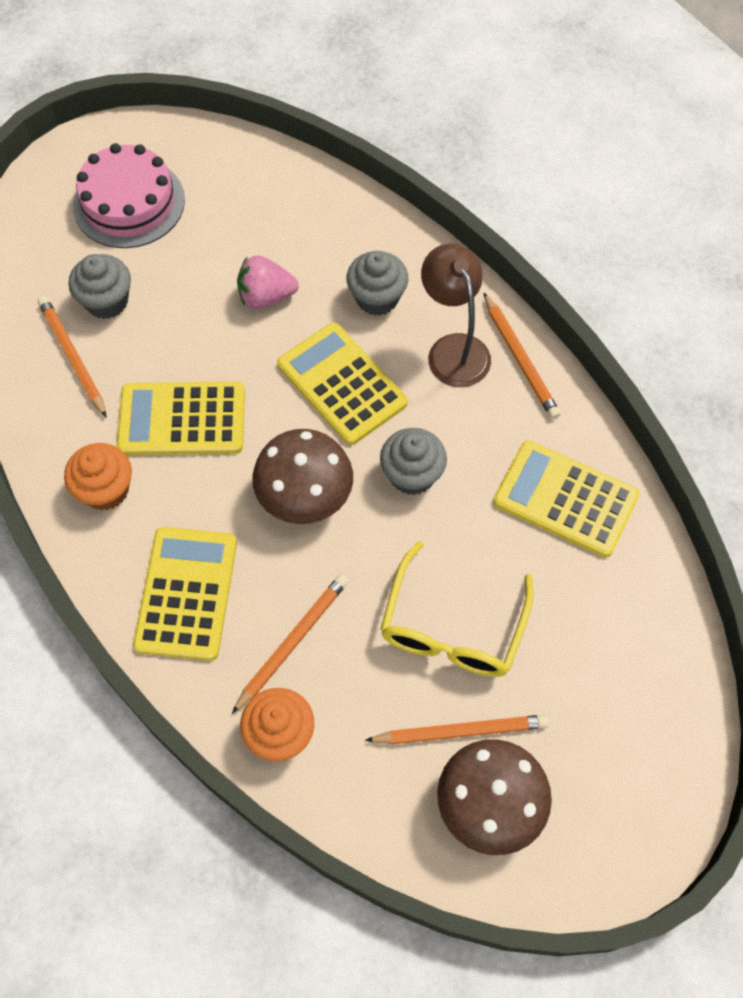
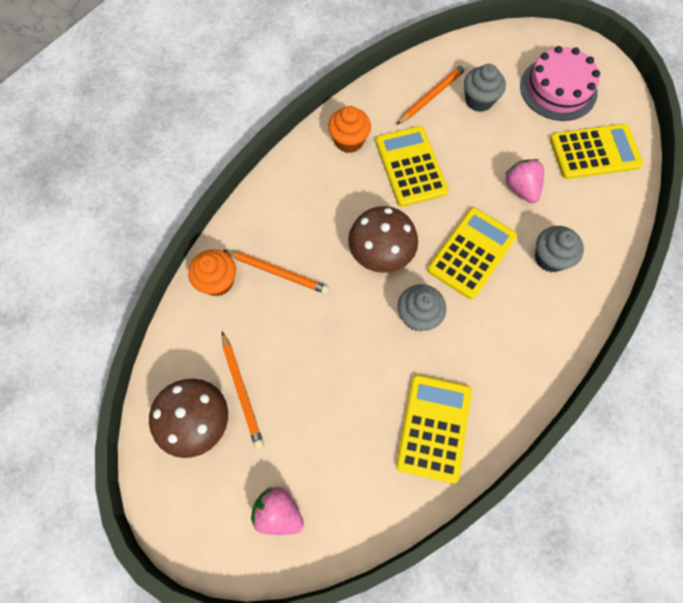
camera: 75 degrees right, 5 degrees up
(186, 593) = (294, 204): yellow calculator -> yellow calculator (594, 152)
(452, 628) = (313, 369): yellow glasses -> none
(453, 349) = (529, 320): brown lamp -> none
(520, 359) = (539, 369): orange pencil -> none
(635, 716) = (278, 512): none -> pink strawberry

